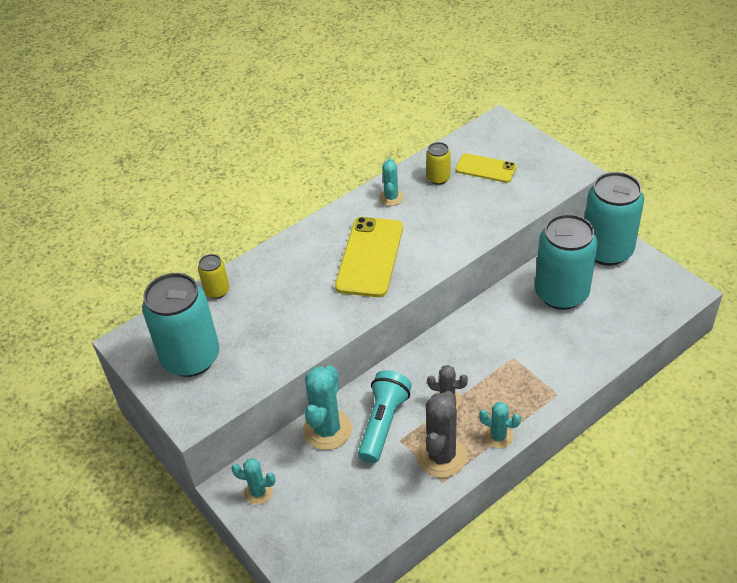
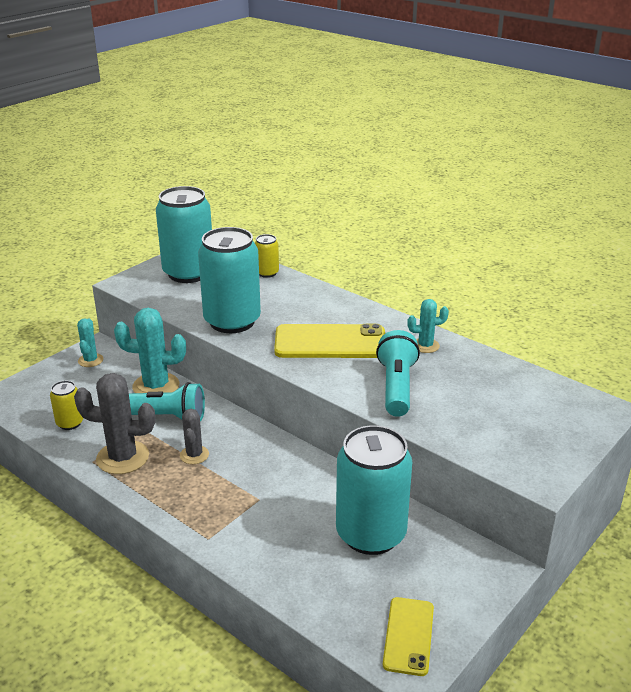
camera: 75 degrees right, 15 degrees down
(438, 178) = (472, 373): yellow can -> yellow can (70, 423)
(449, 224) = (396, 387): none -> turquoise flashlight
(485, 168) = (507, 405): yellow phone -> yellow phone (408, 636)
(498, 436) = (146, 495): turquoise cactus -> none
(607, 250) = (465, 576): turquoise can -> turquoise can (232, 321)

